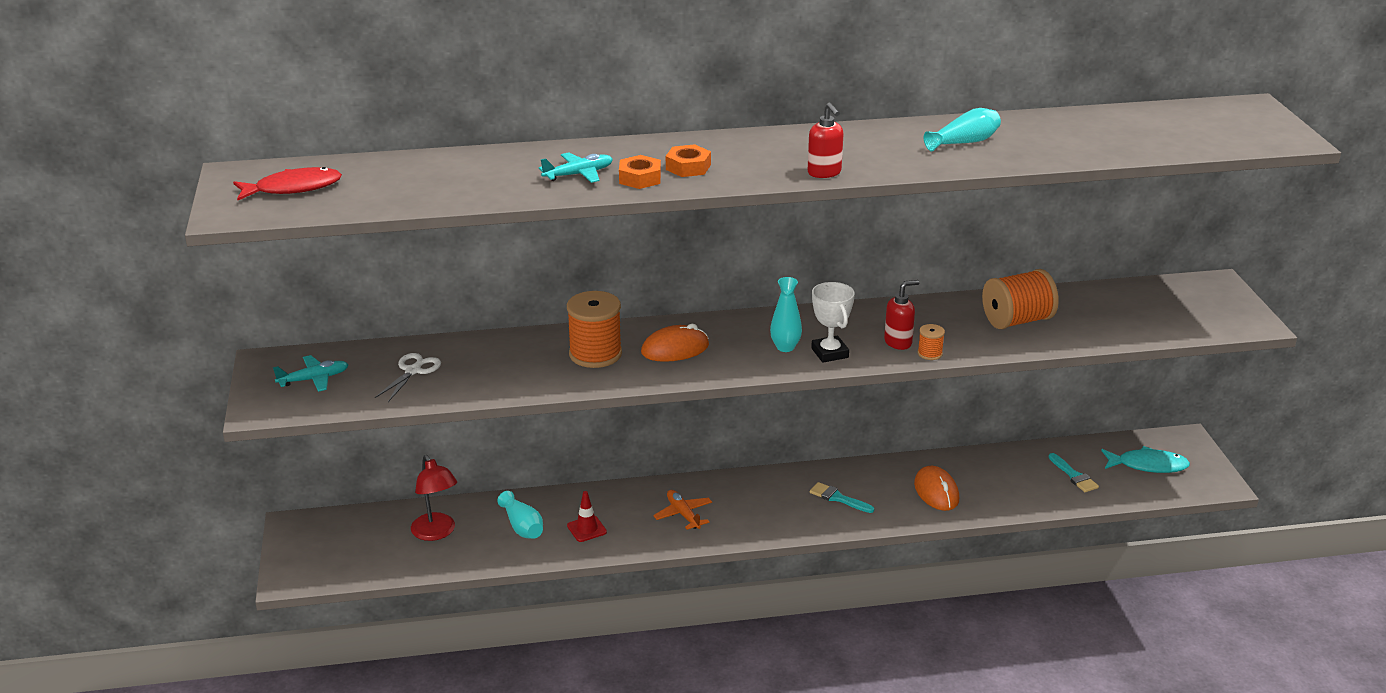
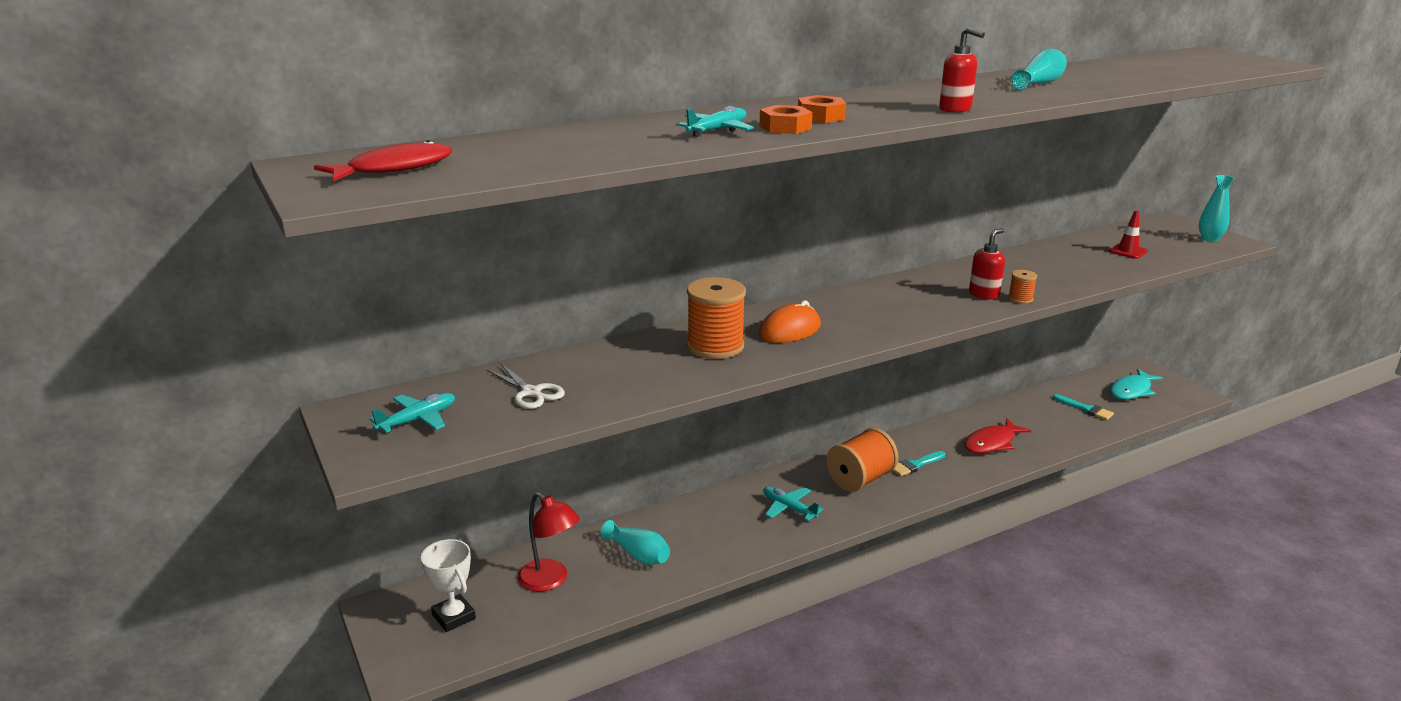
camera: 20 degrees left, 5 degrees down
(413, 371) = (531, 392): white scissors -> white scissors turned 135 degrees clockwise
(586, 529) = (705, 542): red traffic cone -> red traffic cone (1128, 251)
(683, 514) = (789, 508): orange plane -> turquoise plane
(785, 347) = (890, 313): turquoise vase -> turquoise vase (1209, 239)
(830, 353) = (935, 311): white trophy -> white trophy (454, 617)
(838, 498) = (915, 465): turquoise brush -> turquoise brush turned 45 degrees counterclockwise
(936, 492) = (992, 443): orange mouse -> red fish
(1017, 321) = (1060, 265): orange spool -> orange spool (860, 479)
(1148, 465) = (1131, 390): turquoise fish -> turquoise fish turned 150 degrees clockwise

